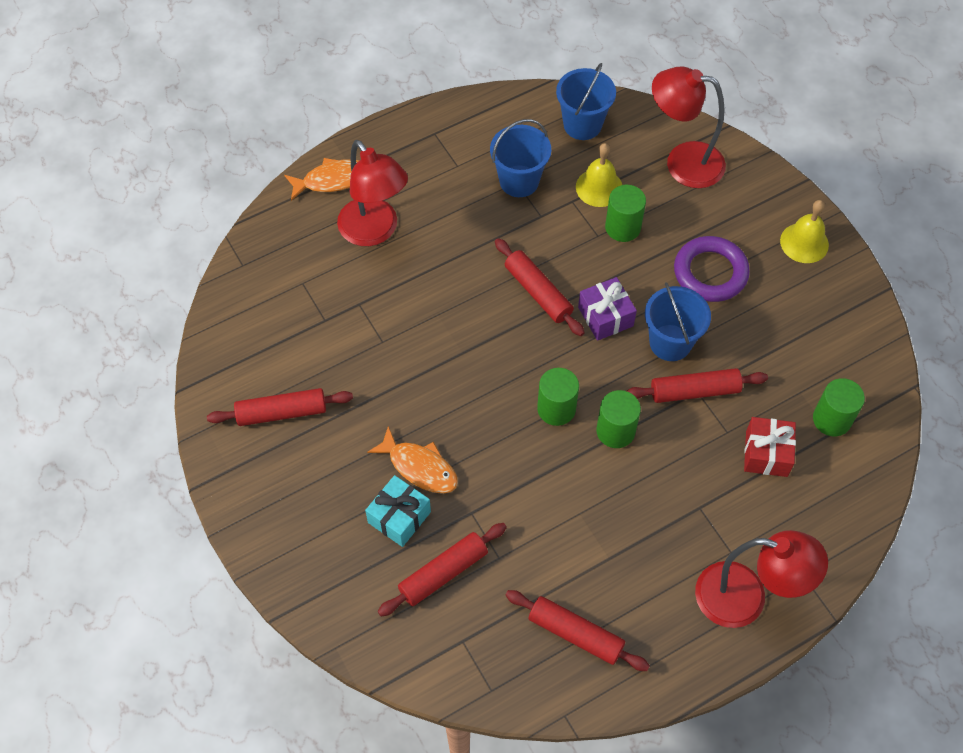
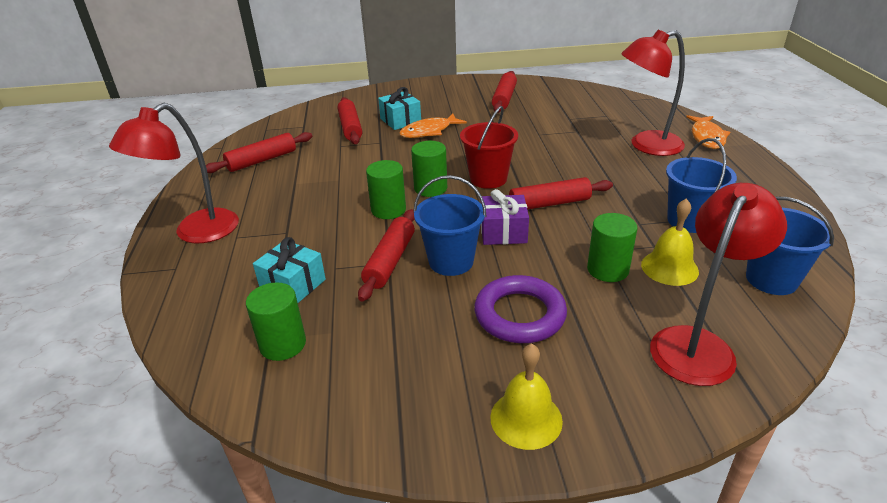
camera: 115 degrees right, 25 degrees down
(512, 360) = (488, 179): none -> red bucket
(766, 453) = (293, 284): red gift -> turquoise gift

